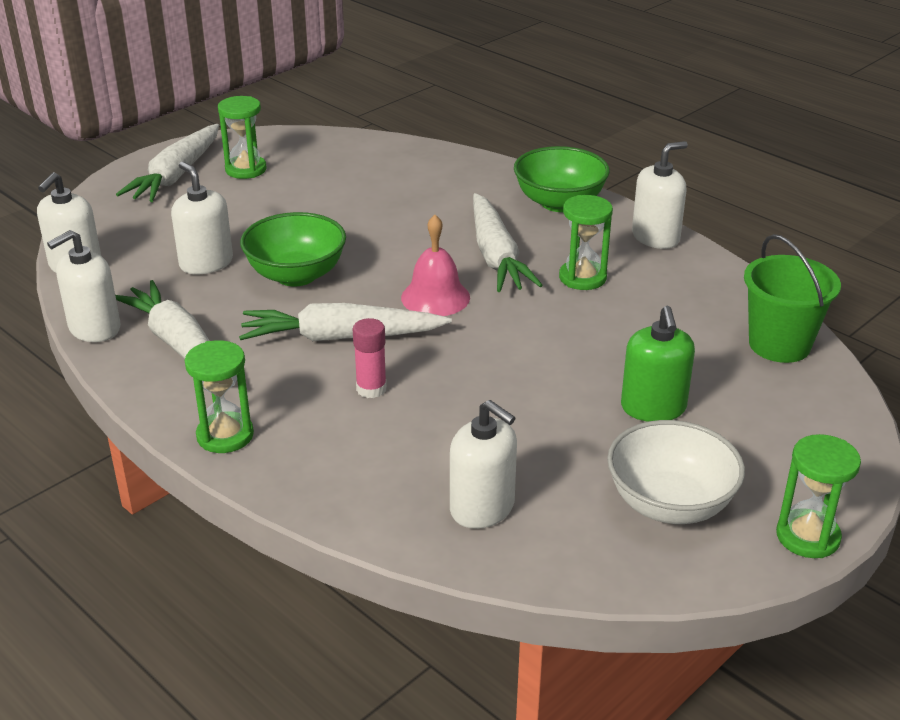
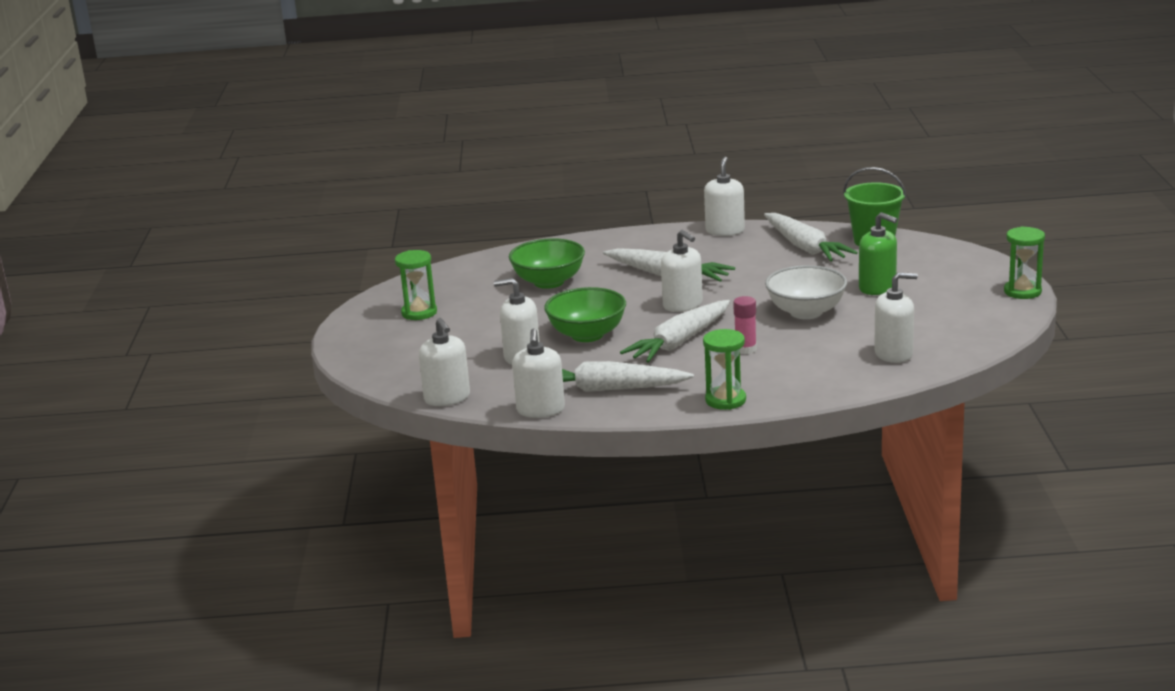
camera: 45 degrees left, 10 degrees down
(177, 175) = (381, 336): white carrot -> white carrot (805, 247)
(435, 297) = (683, 305): pink bell -> white soap dispenser
(559, 203) = (642, 240): green bowl -> green bowl (549, 282)
(582, 278) = (732, 262): green hourglass -> none
(670, 504) = (956, 311): white bowl -> white bowl (806, 312)

